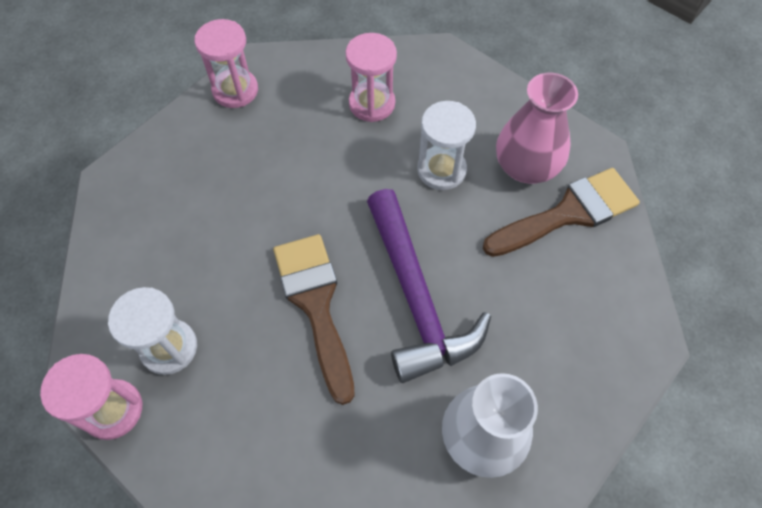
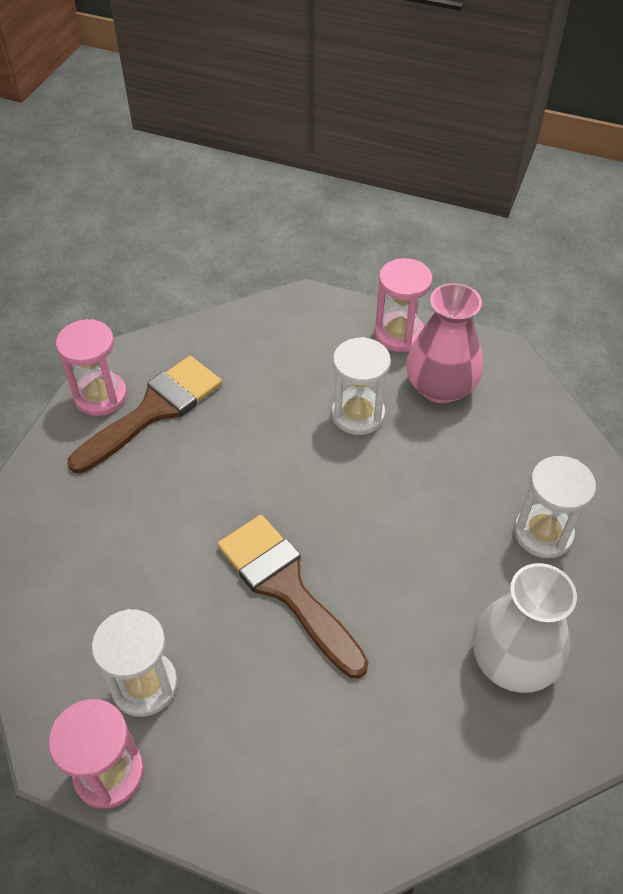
camera: 20 degrees left, 10 degrees down
(372, 104) = (256, 369): pink hourglass -> pink hourglass (399, 334)
(416, 297) = (387, 546): purple hammer -> none
(560, 331) = (543, 533): none -> white hourglass
(568, 213) = (501, 419): brown brush -> brown brush (154, 410)

